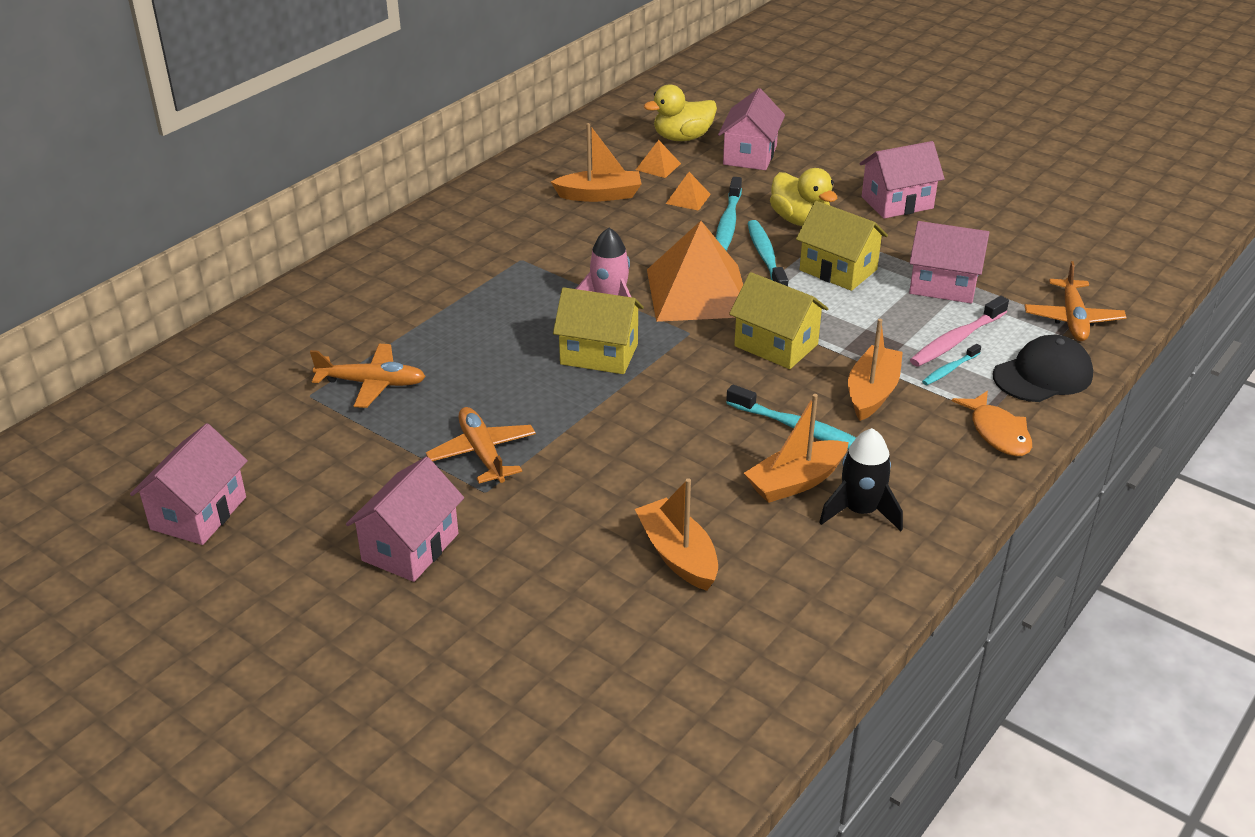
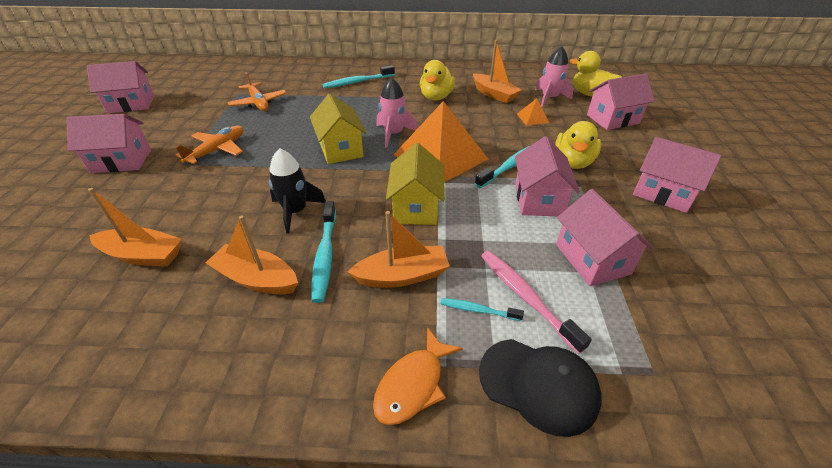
camera: 55 degrees right, 5 degrees up
(552, 237) = (436, 97): none -> yellow duck
(658, 166) = (549, 98): orange pyramid -> pink rocket
(678, 555) = (143, 255): orange boat -> orange boat turned 75 degrees clockwise
(728, 222) = (529, 139): turquoise toothbrush -> turquoise toothbrush (358, 82)
(838, 270) = (538, 199): yellow house -> pink house
(860, 511) = (236, 331): black rocket -> black rocket (296, 211)
(957, 340) = (526, 298): pink toothbrush -> pink toothbrush turned 45 degrees clockwise
(1073, 319) = (660, 372): orange plane -> none

